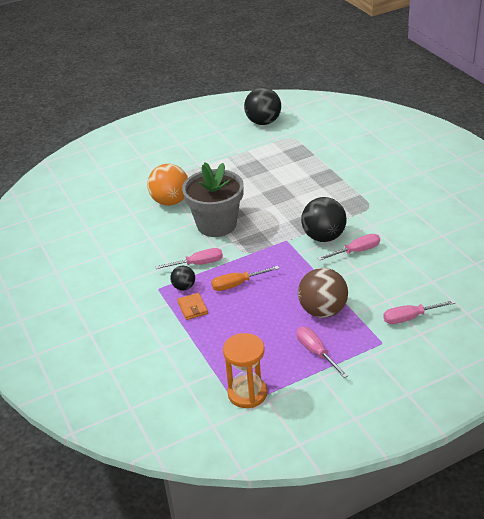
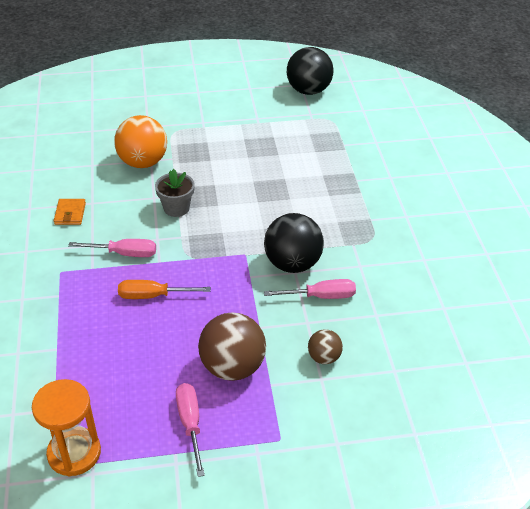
camera: 15 degrees right, 5 degrees up
(184, 287) = (90, 279): black ball -> none
(192, 308) = (83, 311): orange wallet -> orange wallet (70, 214)
(216, 224) = (176, 208): grey flower pot -> grey flower pot, size x0.51
(381, 287) = (324, 357): none -> brown ball
(410, 318) = (336, 415): pink screwdriver -> none

